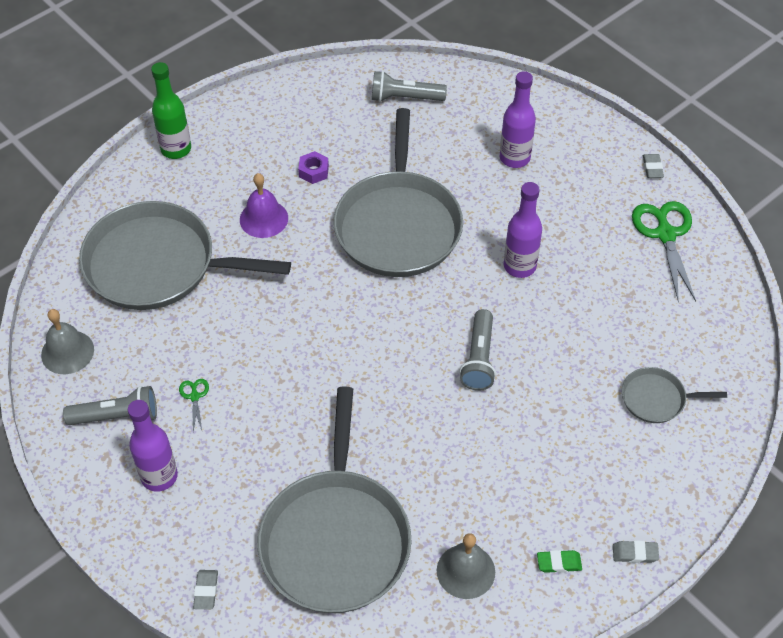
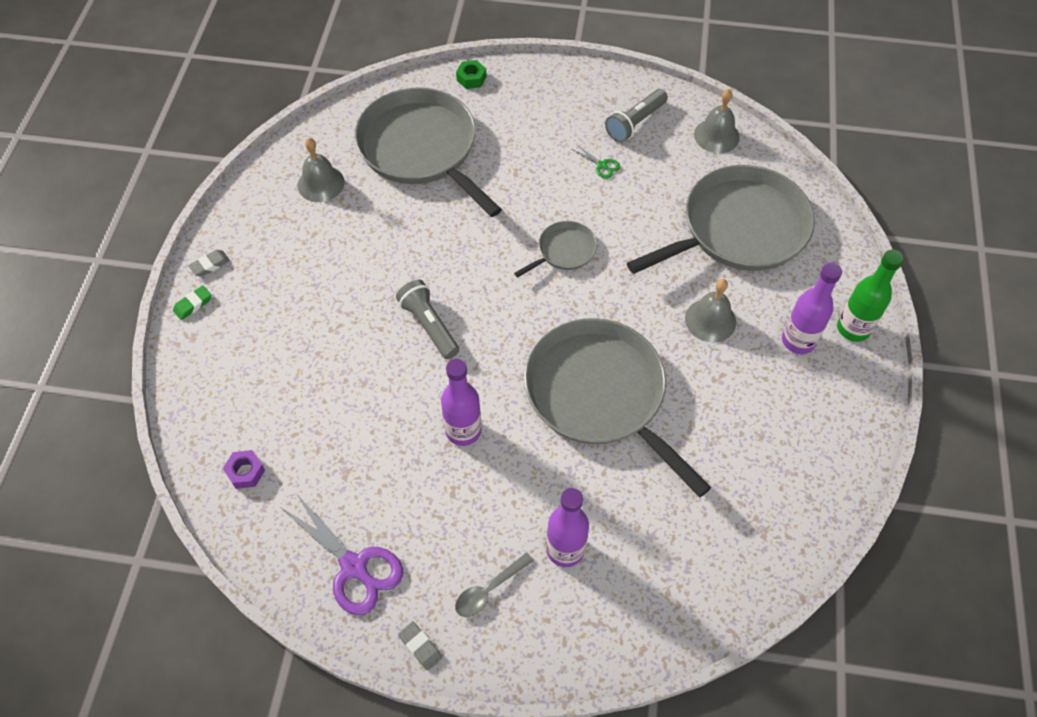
camera: 140 degrees right, 5 degrees up
(159, 476) = (567, 111): purple bottle -> purple bottle (798, 341)
(206, 591) = (471, 78): grey eraser -> green nut
(263, 218) = (710, 320): purple bell -> grey bell
(314, 171) = (723, 393): purple nut -> purple nut (245, 472)
(405, 98) = (735, 542): grey flashlight -> none
(559, 563) = (261, 226): green eraser -> green eraser (193, 304)
(583, 168) = (489, 590): none -> grey spoon
(656, 399) = (262, 390): grey pan -> grey pan (564, 251)
(665, 234) = (354, 567): green scissors -> purple scissors

